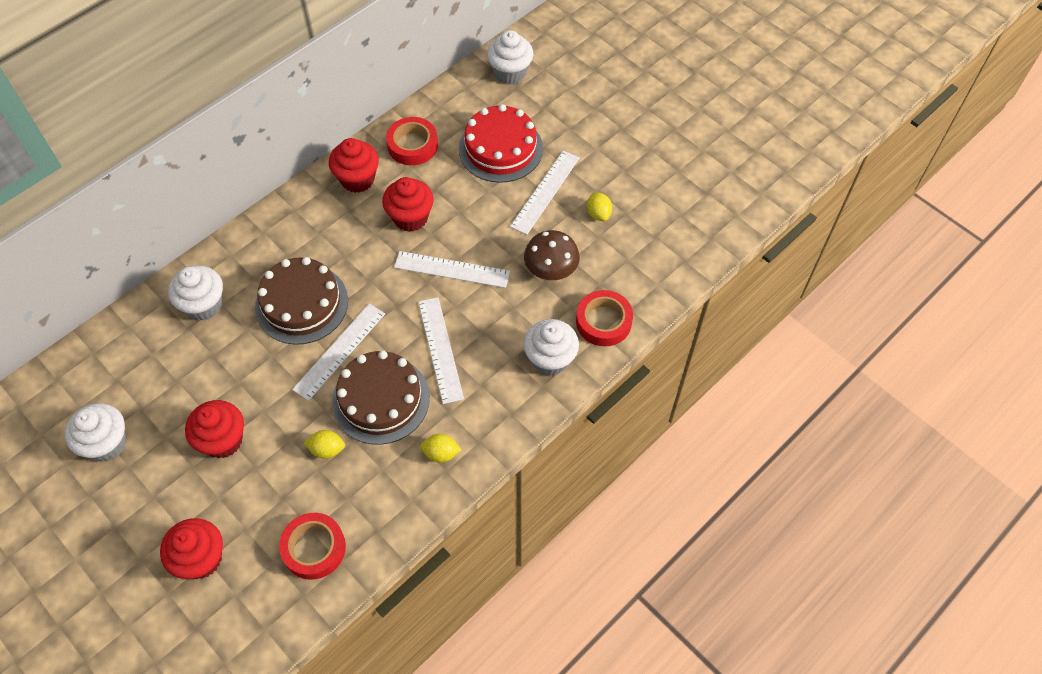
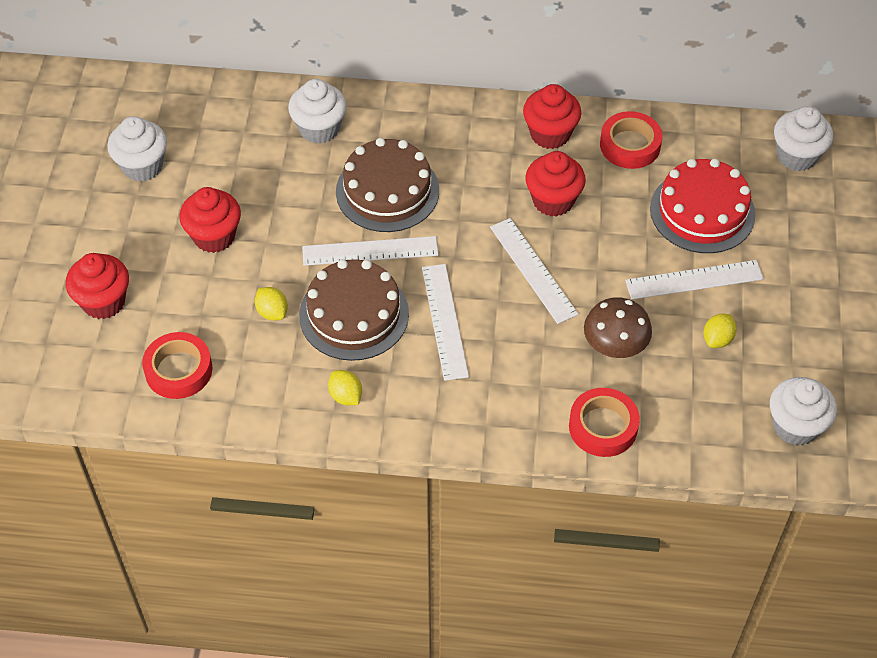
camera: 50 degrees right, 5 degrees down
(440, 349) = (444, 321): white ruler -> white ruler turned 45 degrees counterclockwise
(550, 359) = (519, 412): white cupcake -> white cupcake (795, 426)

